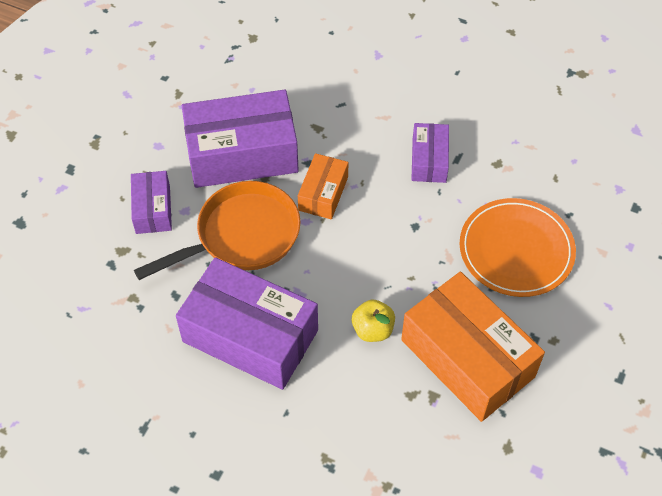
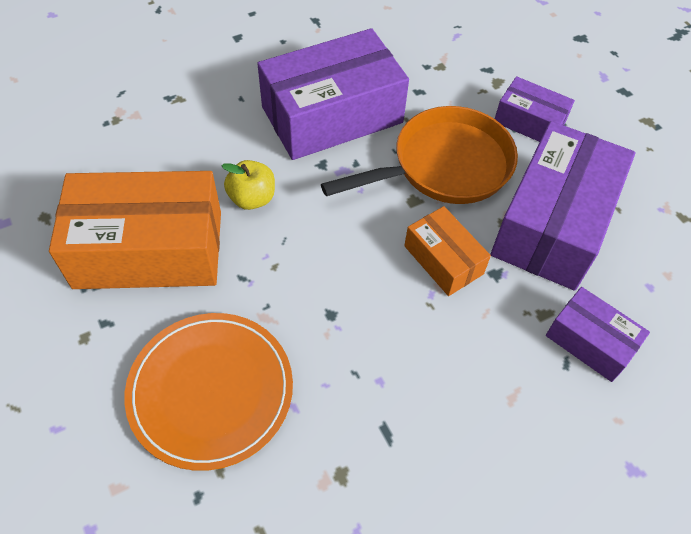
camera: 125 degrees right, 0 degrees up
(242, 236) = (444, 166): orange pan -> orange pan turned 120 degrees counterclockwise
(429, 160) = (408, 397): purple box -> purple box (590, 342)

